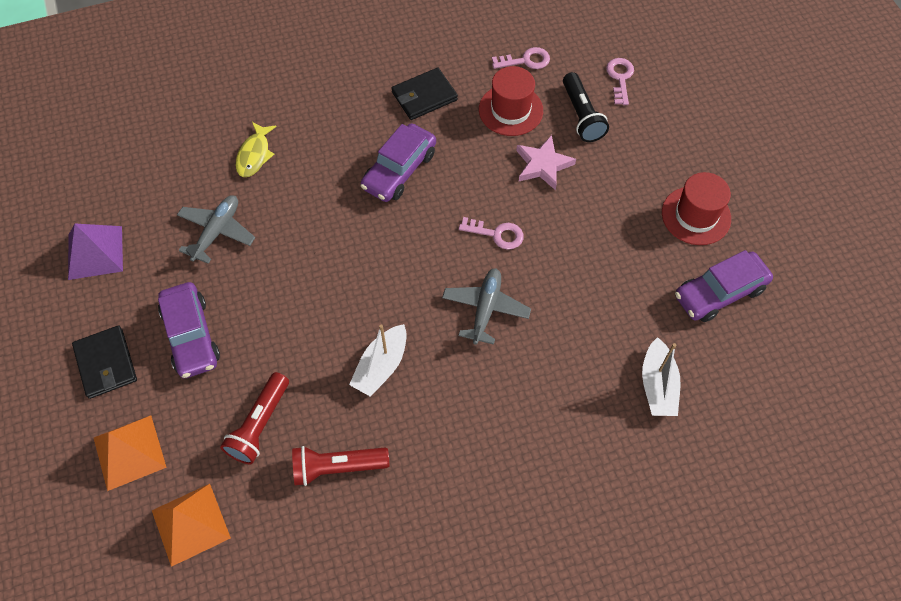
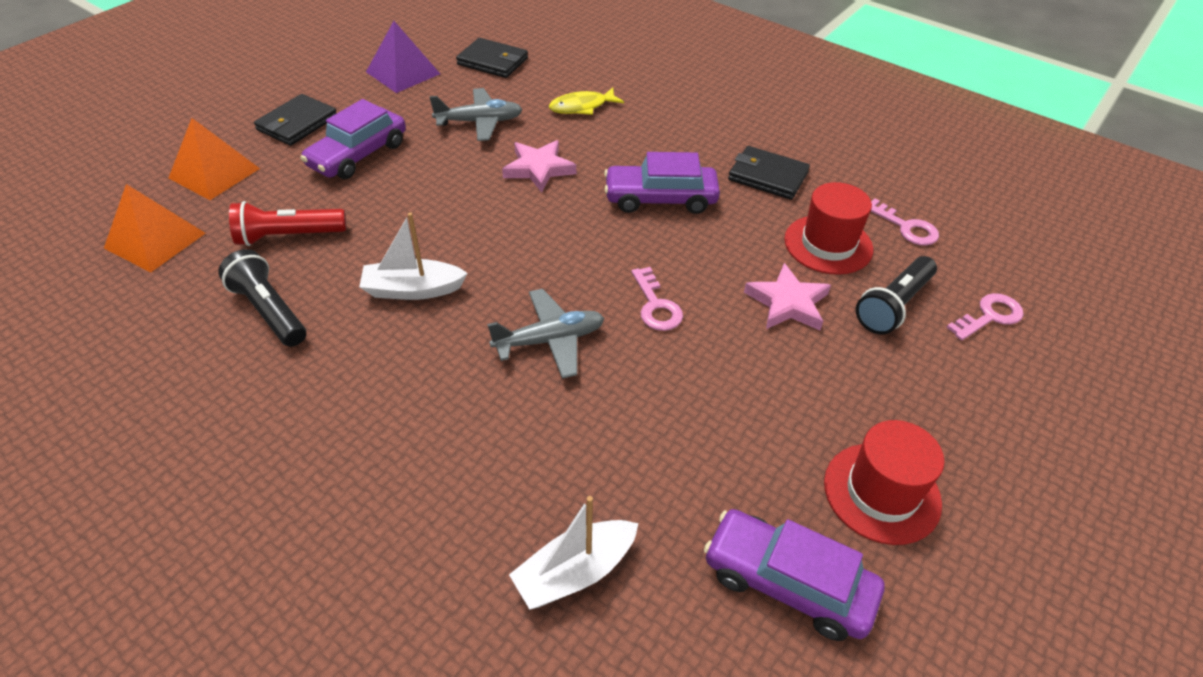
camera: 55 degrees right, 15 degrees down
(137, 180) = (493, 61): none -> black wallet
(308, 223) = (539, 169): none -> pink star
(337, 467) = (269, 311): red flashlight -> black flashlight

